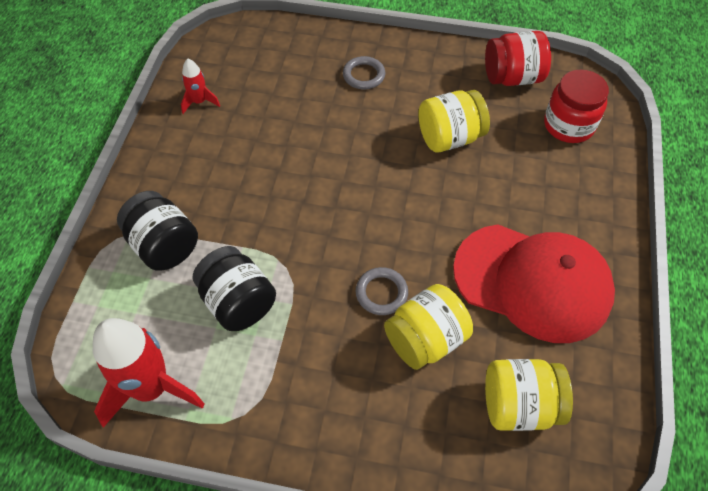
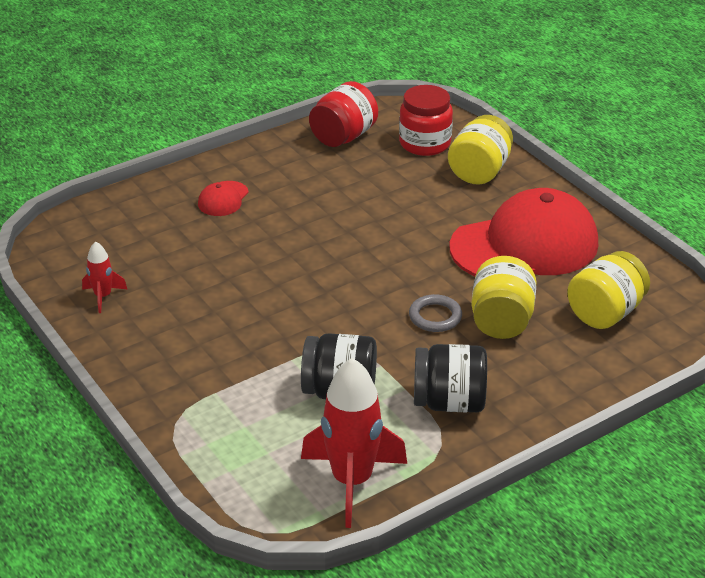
camera: 45 degrees left, 20 degrees down
(164, 246) = (225, 400): black jar -> black jar (449, 402)
(363, 75) = (223, 199): grey ring -> red cap
(449, 138) = (350, 199): yellow jar -> yellow jar (479, 171)

